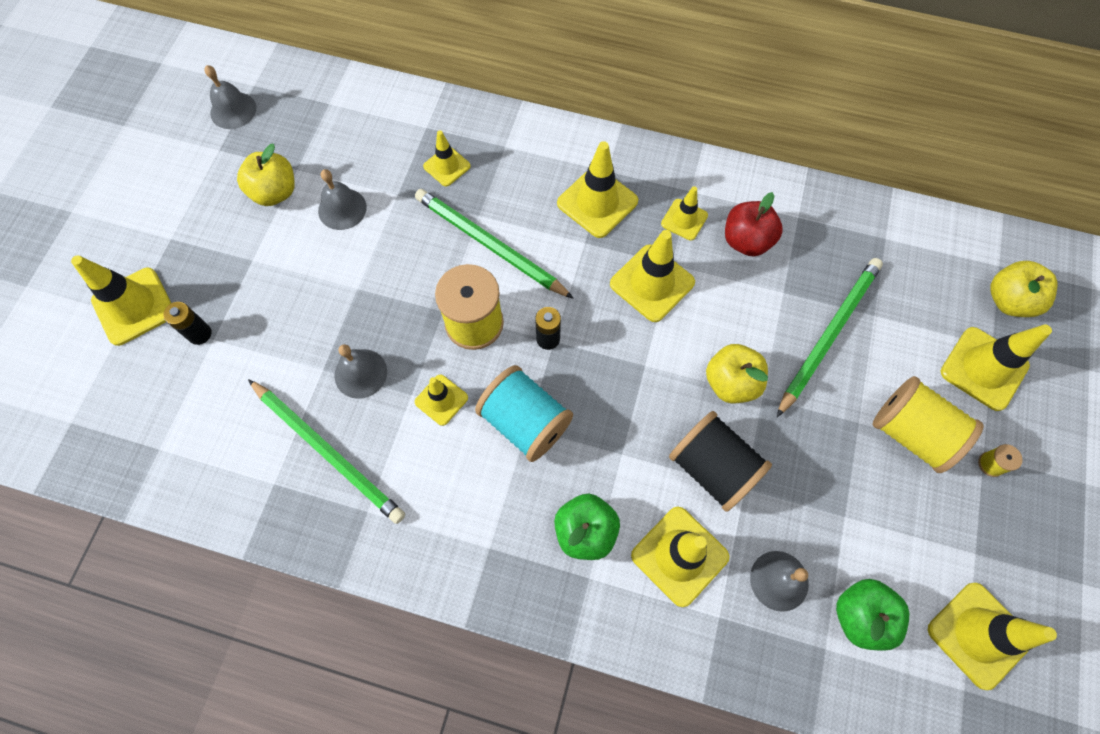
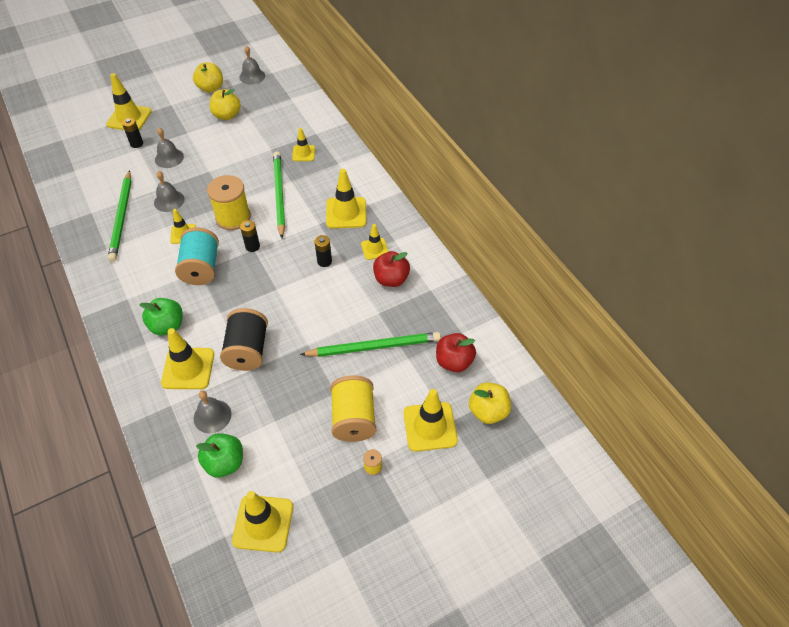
camera: 45 degrees right, 15 degrees down
(342, 209) = (242, 139): grey bell -> grey bell (169, 158)
(652, 283) = (324, 261): yellow traffic cone -> black battery
(731, 383) = (302, 326): yellow apple -> yellow apple (211, 88)
(917, 277) = (454, 361): none -> red apple

